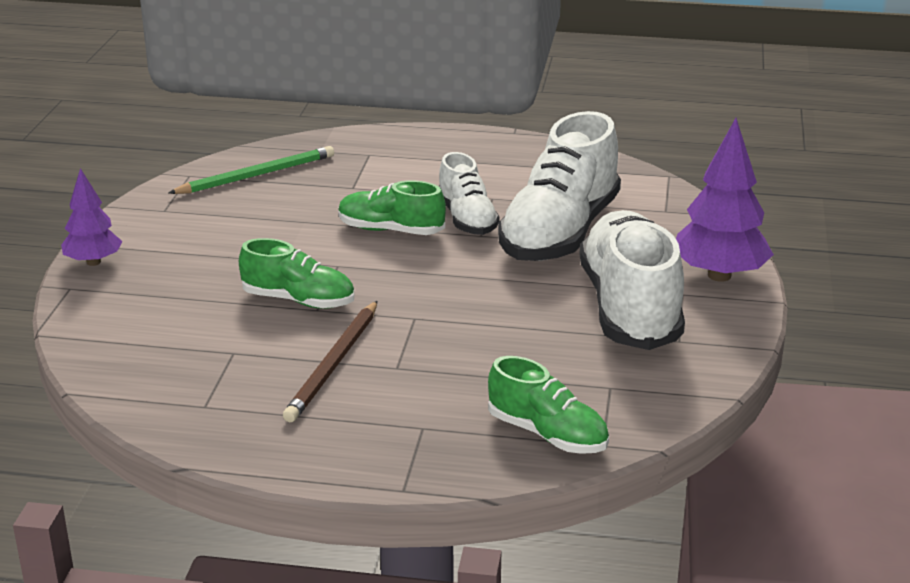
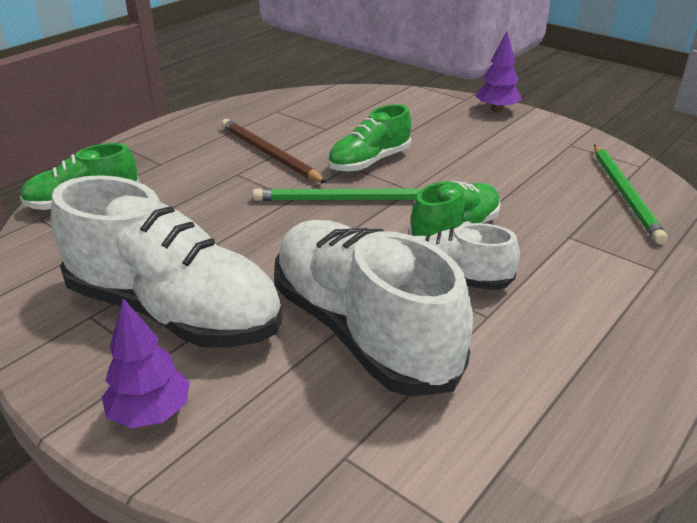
camera: 120 degrees right, 5 degrees up
(390, 291) = (344, 199): none -> green pencil
(719, 275) = (150, 413): purple tree -> purple tree, size x0.62

